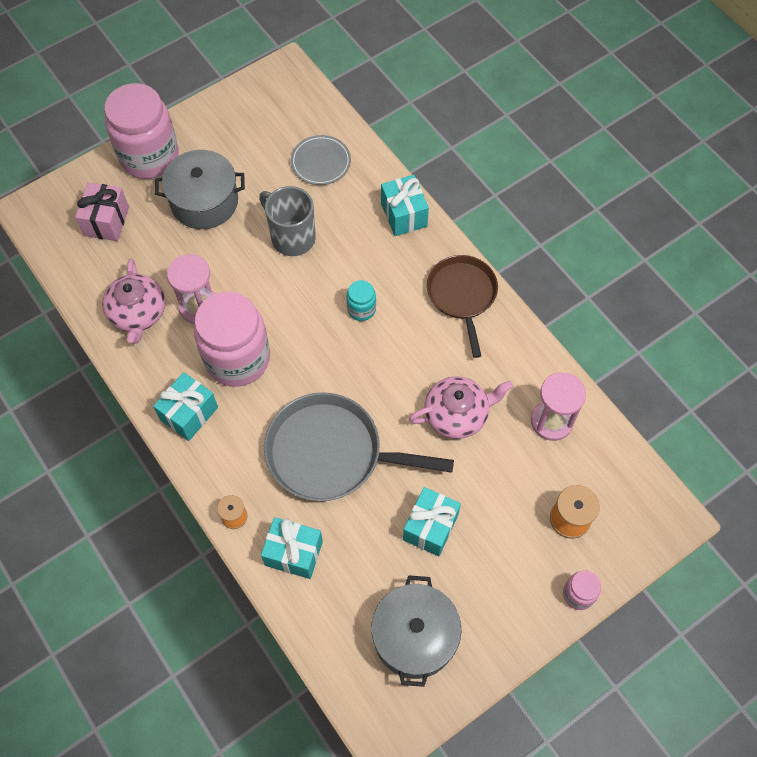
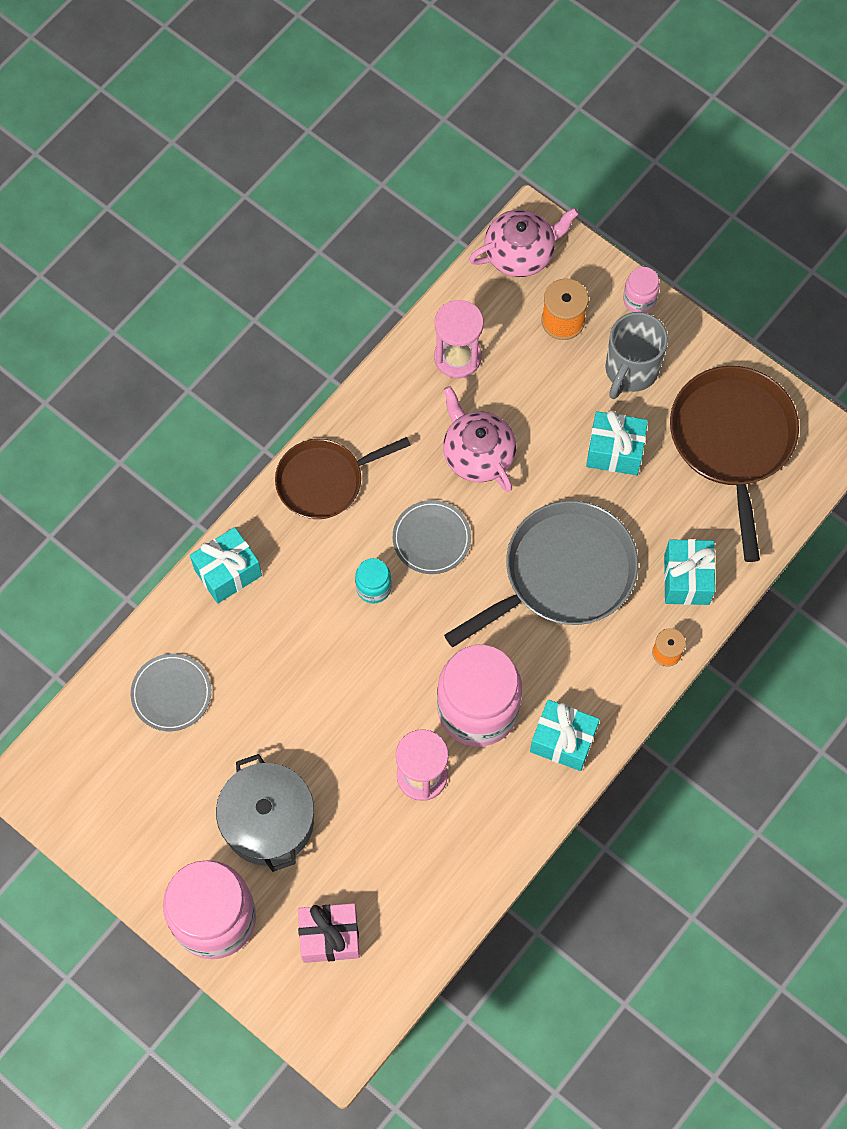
camera: 105 degrees left, 5 degrees up
(138, 313) = (451, 847): pink teapot -> pink teapot (520, 253)
(291, 237) = (294, 696): grey mug -> grey mug (630, 371)
(330, 453) = (563, 573): grey pan -> grey pan turned 120 degrees counterclockwise
(390, 360) = (431, 538): none -> grey plate
(414, 637) = (732, 440): grey pot -> brown pan

